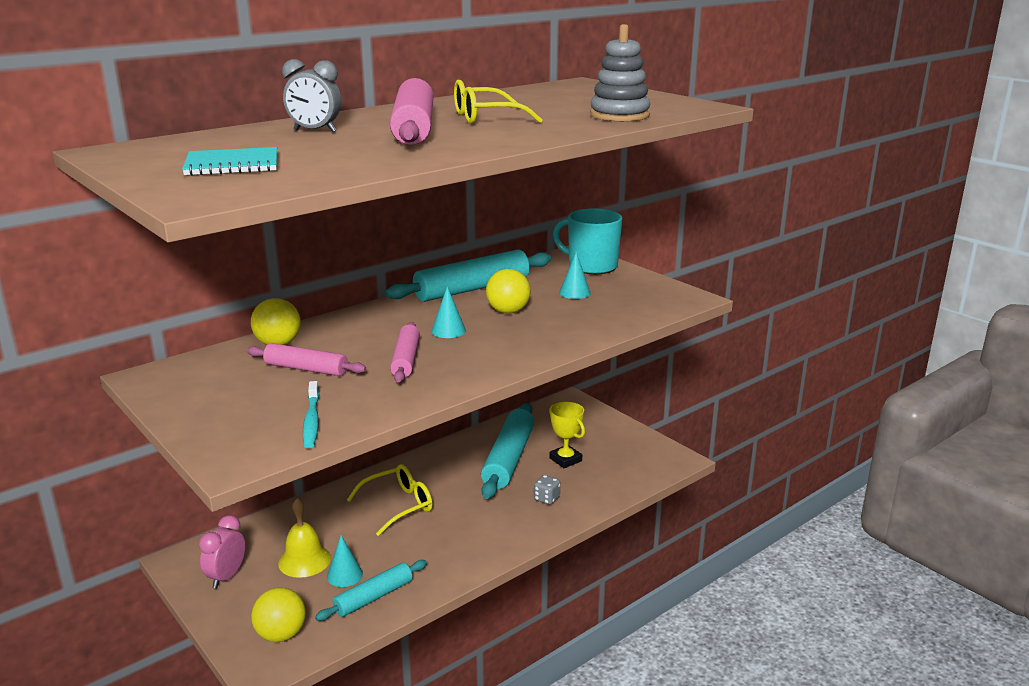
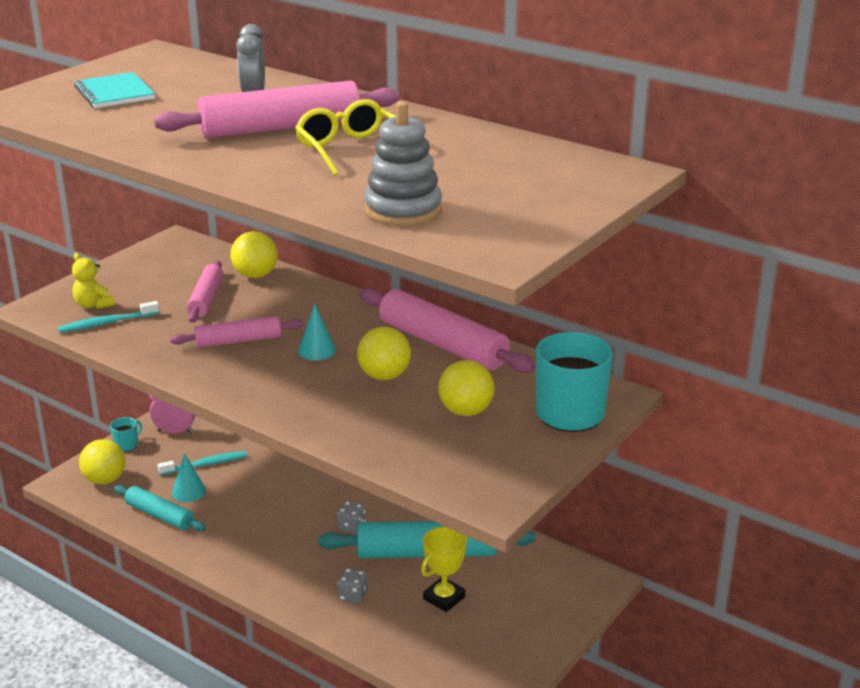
camera: 75 degrees right, 5 degrees up
(223, 614) = (127, 445): none -> turquoise mug
(260, 427) = (93, 305): none -> yellow teddy bear
(304, 560) = (205, 464): yellow bell -> turquoise toothbrush
(399, 505) = (307, 496): yellow glasses -> none
(457, 488) = (351, 527): none -> grey dice
(472, 289) = (443, 344): turquoise rolling pin -> pink rolling pin
(574, 293) = (465, 411): turquoise cone -> yellow ball

